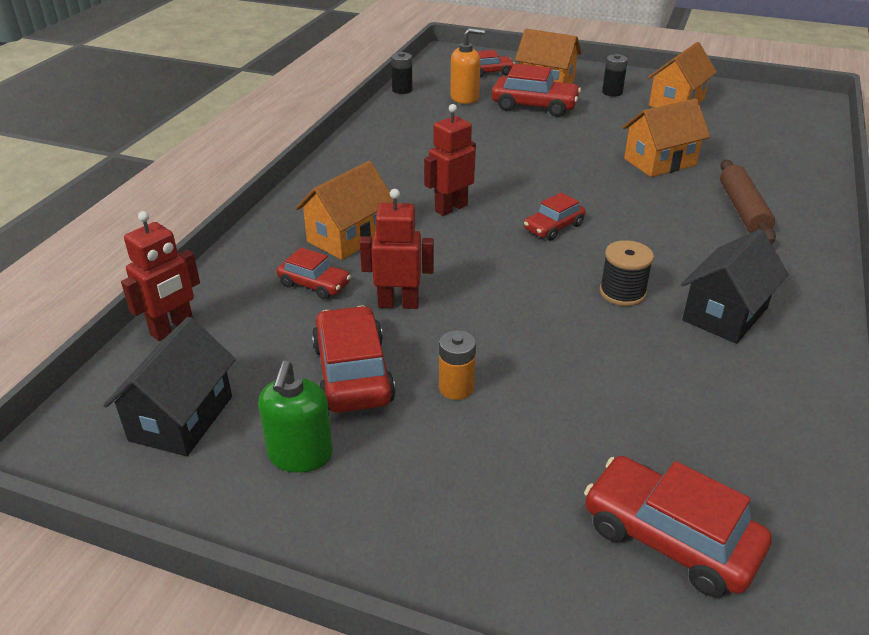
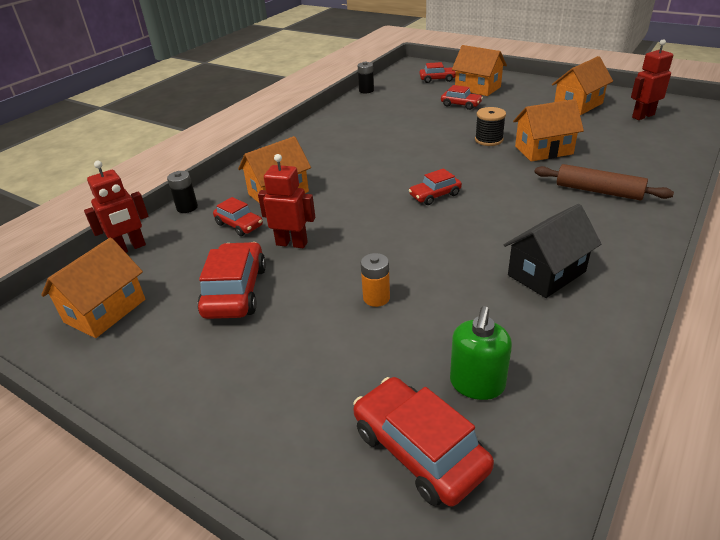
camera: 15 degrees right, 0 degrees up
(181, 418) = (105, 311): black house -> orange house
(300, 455) = (171, 347): green soap dispenser -> green soap dispenser (477, 384)
(450, 208) = (362, 176): red robot -> red robot (642, 116)
(456, 388) = (305, 310): orange battery -> orange battery (376, 298)
(465, 98) = (410, 97): orange soap dispenser -> none
(534, 106) = (461, 105): red car -> red car, size x0.60
(612, 92) = (527, 96): black battery -> black battery (187, 207)
(622, 292) = (467, 249): black spool -> black spool (488, 140)
(743, 210) = (598, 191): brown rolling pin -> brown rolling pin turned 75 degrees counterclockwise

